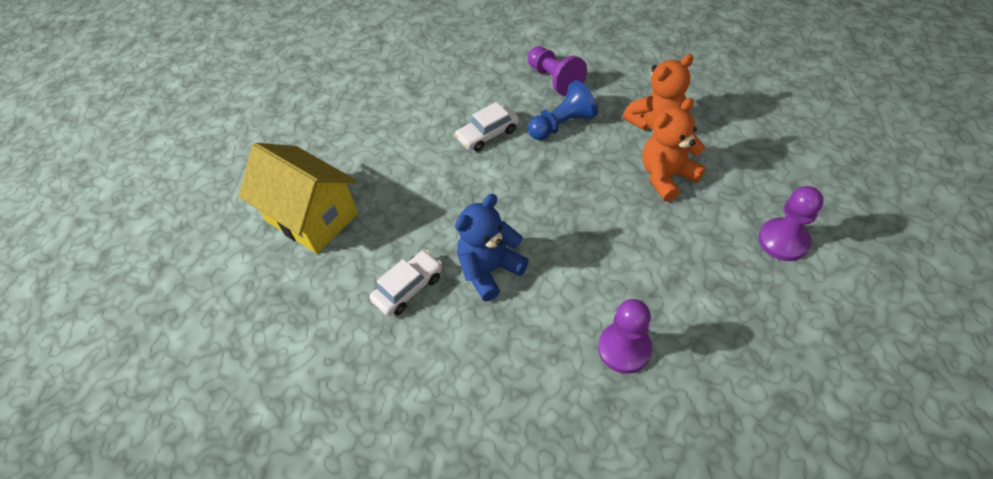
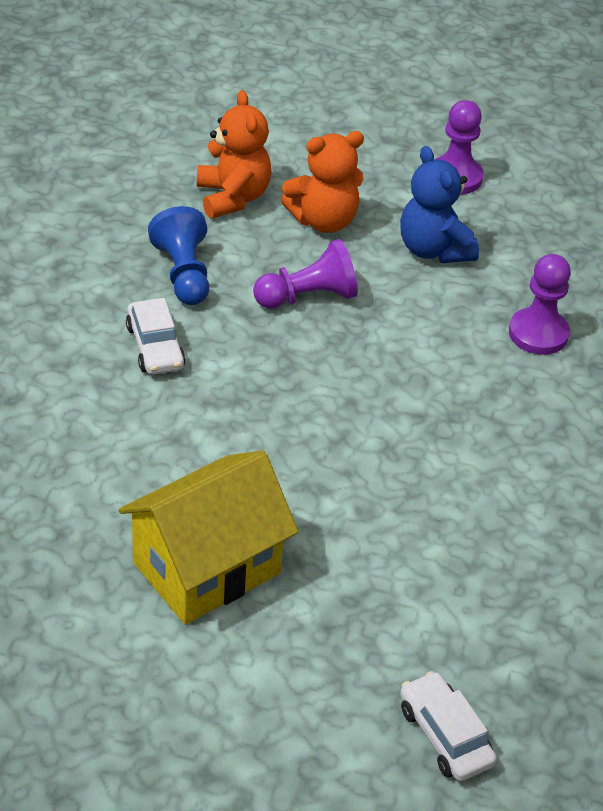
camera: 80 degrees left, 10 degrees down
(408, 288) = (382, 489): white car -> white car (445, 735)
(490, 270) = (388, 407): blue teddy bear -> blue teddy bear (433, 250)
(554, 79) = (91, 253): purple pawn -> purple pawn (308, 297)
(666, 176) = (323, 221): orange teddy bear -> orange teddy bear turned 90 degrees counterclockwise

